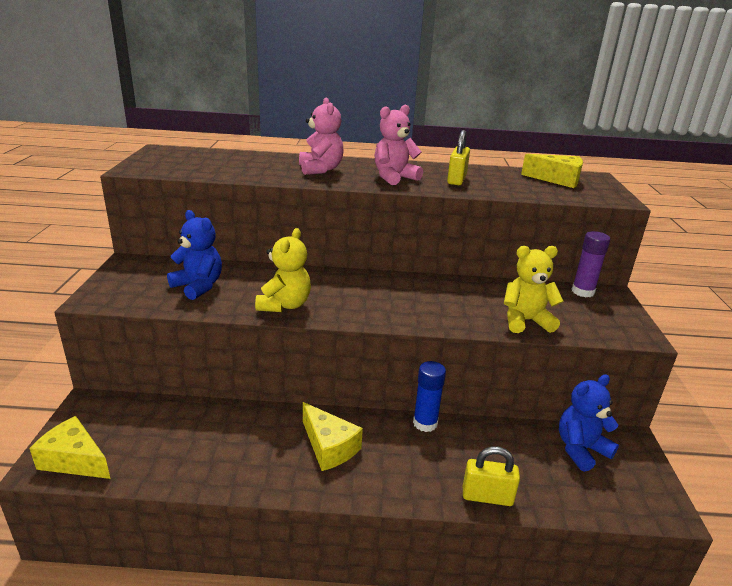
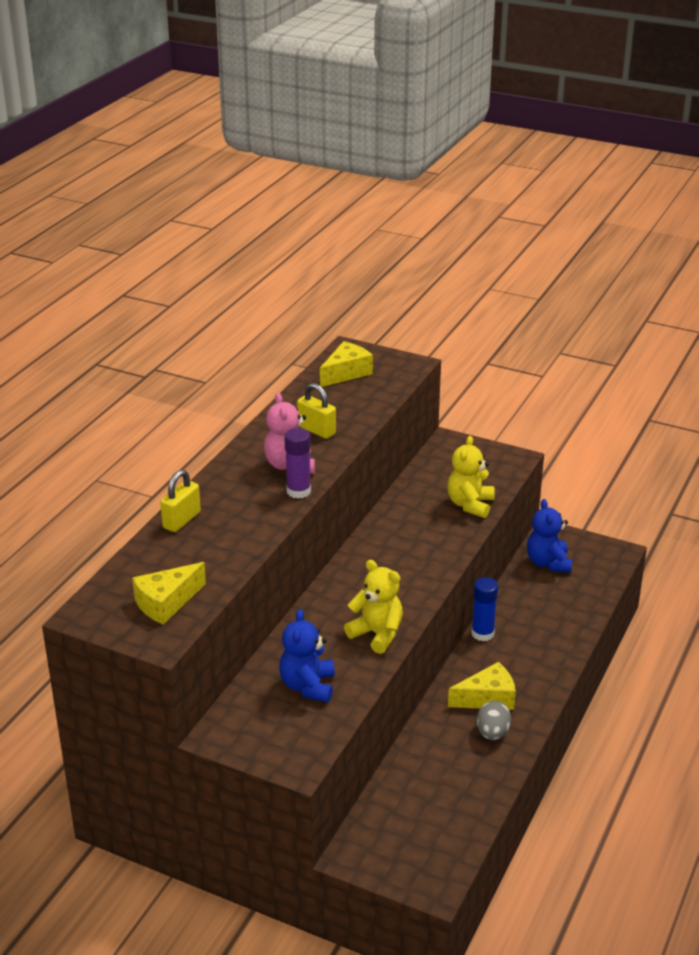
camera: 65 degrees left, 5 degrees up
(74, 460) = (436, 865): yellow cheese -> yellow cheese (166, 603)
(198, 286) = (308, 686): blue teddy bear -> blue teddy bear turned 60 degrees counterclockwise
(277, 462) = (492, 733): none -> grey egg
(320, 170) = (237, 506): pink teddy bear -> none
(487, 496) = (575, 630): yellow padlock -> yellow padlock (182, 520)
(582, 292) = (438, 454): purple glue stick -> purple glue stick (298, 491)

